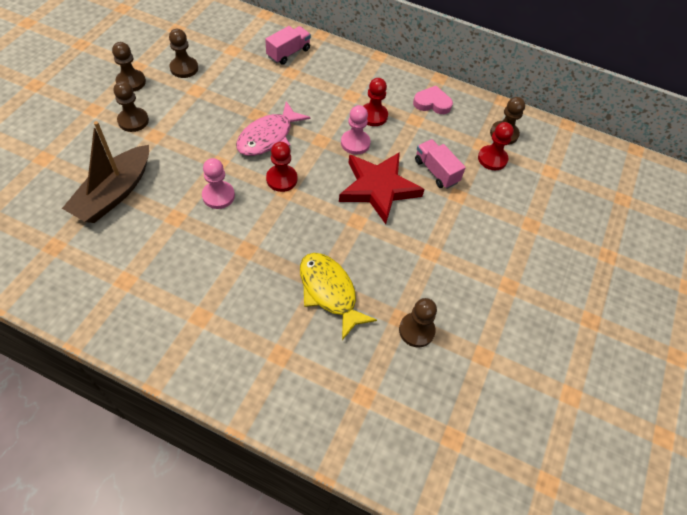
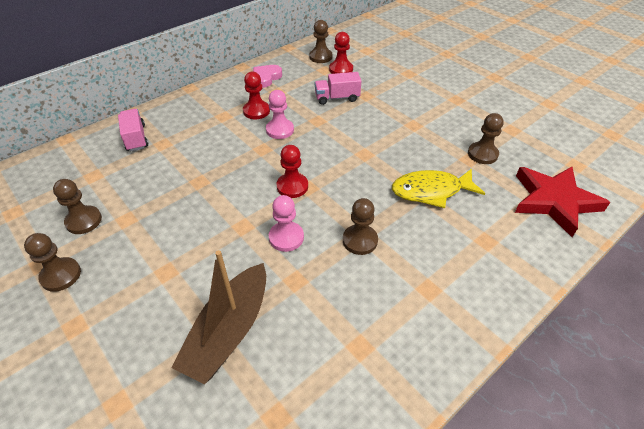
camera: 60 degrees left, 10 degrees down
(114, 193) = (229, 331): brown boat -> brown boat turned 60 degrees clockwise
(133, 121) = (127, 287): brown pawn -> brown pawn (360, 240)
(268, 137) = (234, 181): pink fish -> none
(378, 188) = (337, 132): red star -> red star (554, 201)

